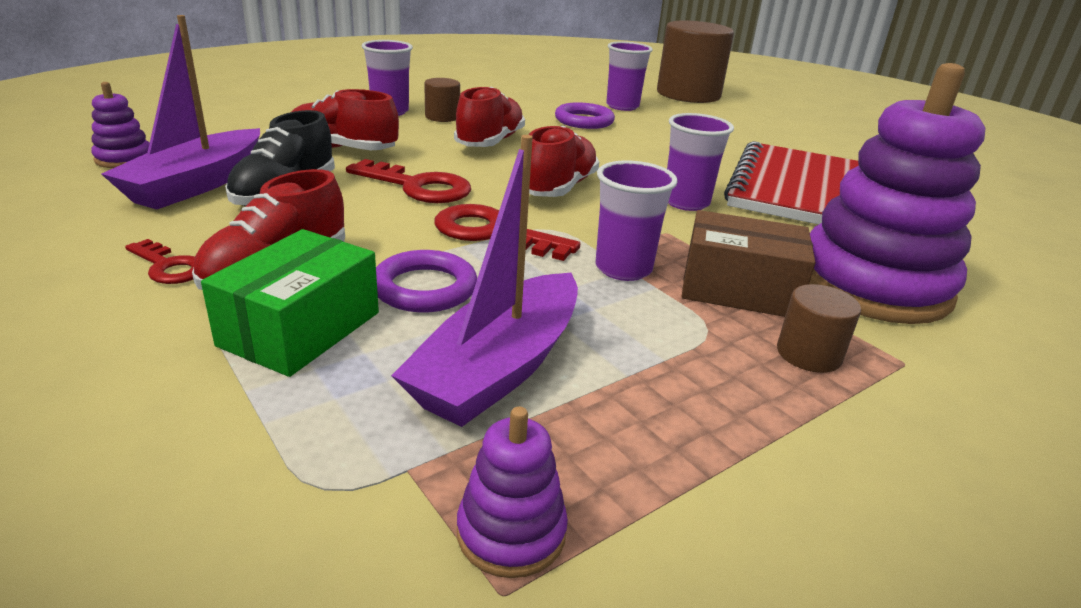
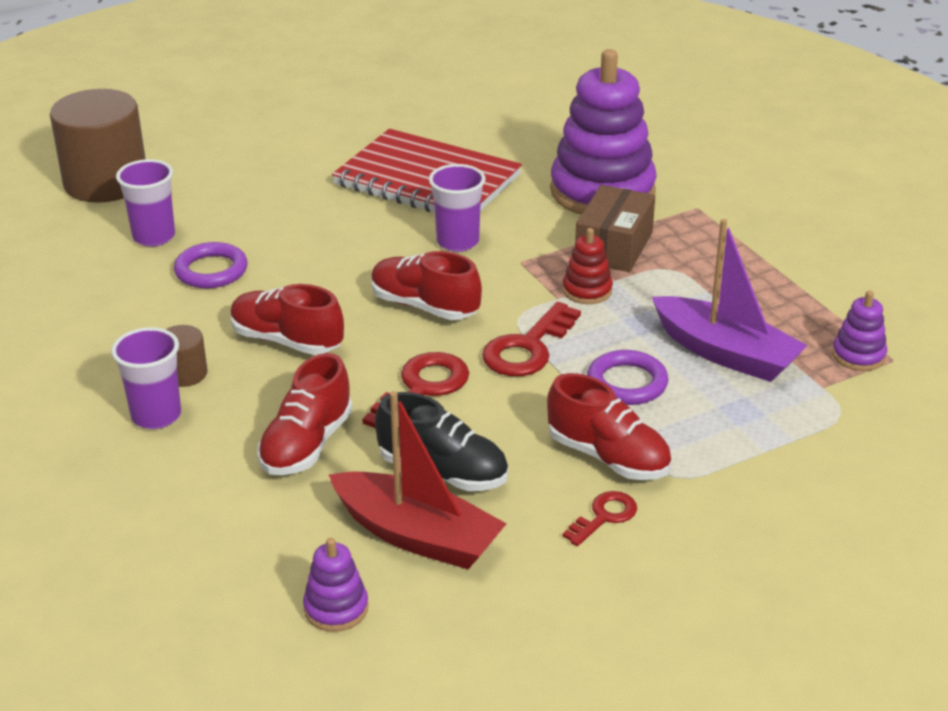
camera: 80 degrees left, 5 degrees up
(197, 184) = (417, 535): purple boat -> red boat
(300, 329) = (691, 436): green box -> none
(623, 269) = (587, 290): purple cup -> red stacking toy
(808, 354) = (693, 238): brown cylinder -> none

